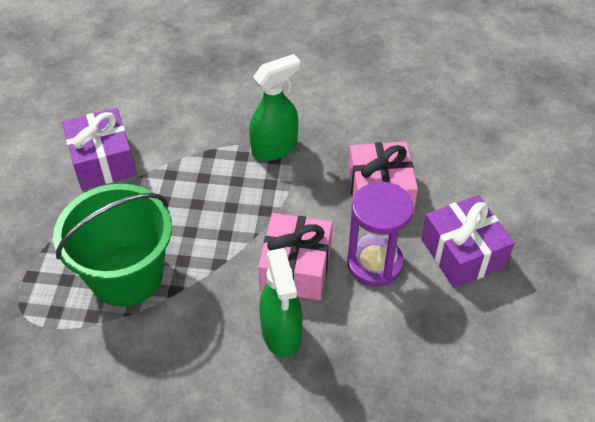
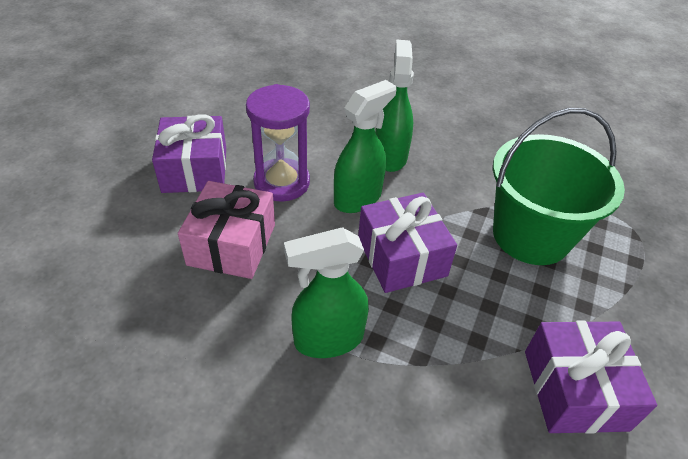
camera: 165 degrees left, 5 degrees down
(240, 221) = (401, 257): none -> purple gift
(296, 268) = (358, 198): pink gift -> green spray bottle

